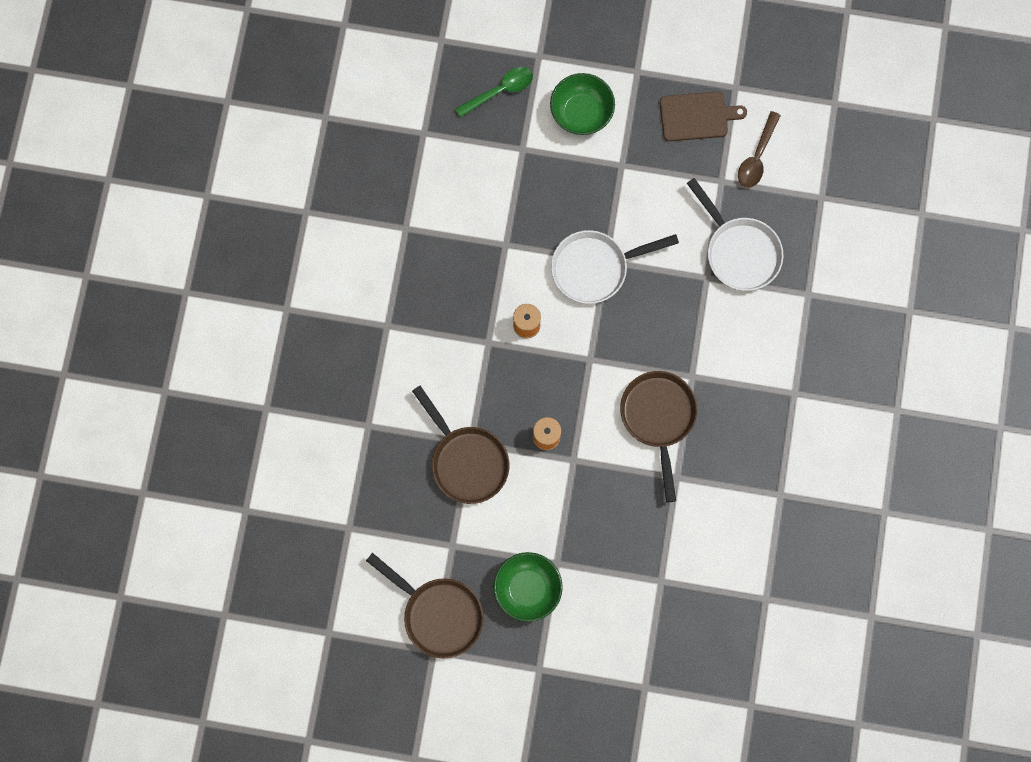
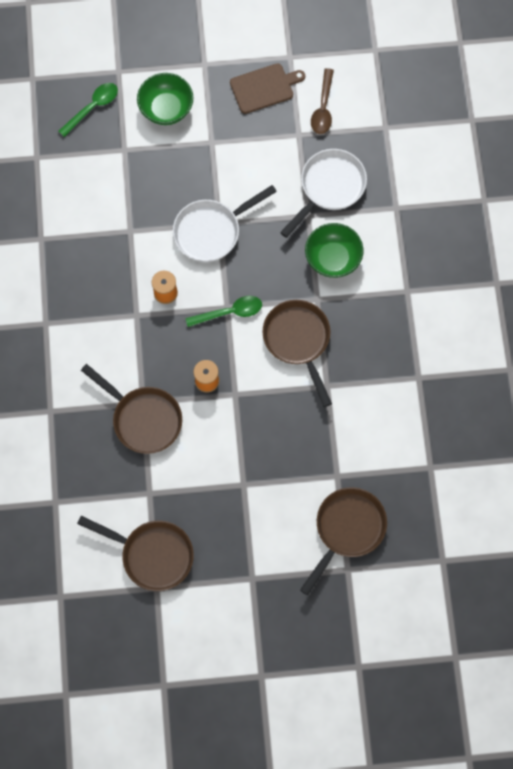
camera: 15 degrees left, 5 degrees down
(527, 588) = (224, 512): green bowl -> green bowl (332, 258)
(591, 366) = (229, 312): none -> green spoon
(655, 643) = (347, 529): none -> brown pan
(739, 251) = (329, 188): white pan -> white pan turned 90 degrees counterclockwise

